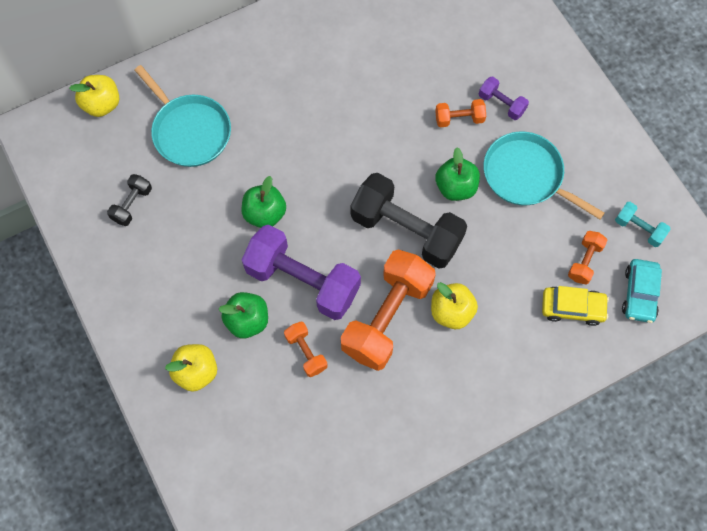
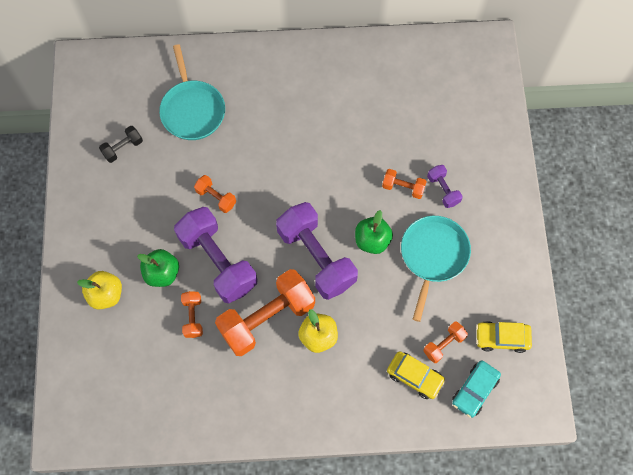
camera: 25 degrees right, 0 degrees up
(102, 104) = (139, 62): yellow apple -> none
(265, 214) = (216, 197): green apple -> orange dumbbell
(406, 230) = (316, 257): black dumbbell -> purple dumbbell
(526, 175) = (433, 256): turquoise pan -> turquoise pan turned 45 degrees clockwise
(639, 229) = (502, 338): turquoise dumbbell -> yellow car

